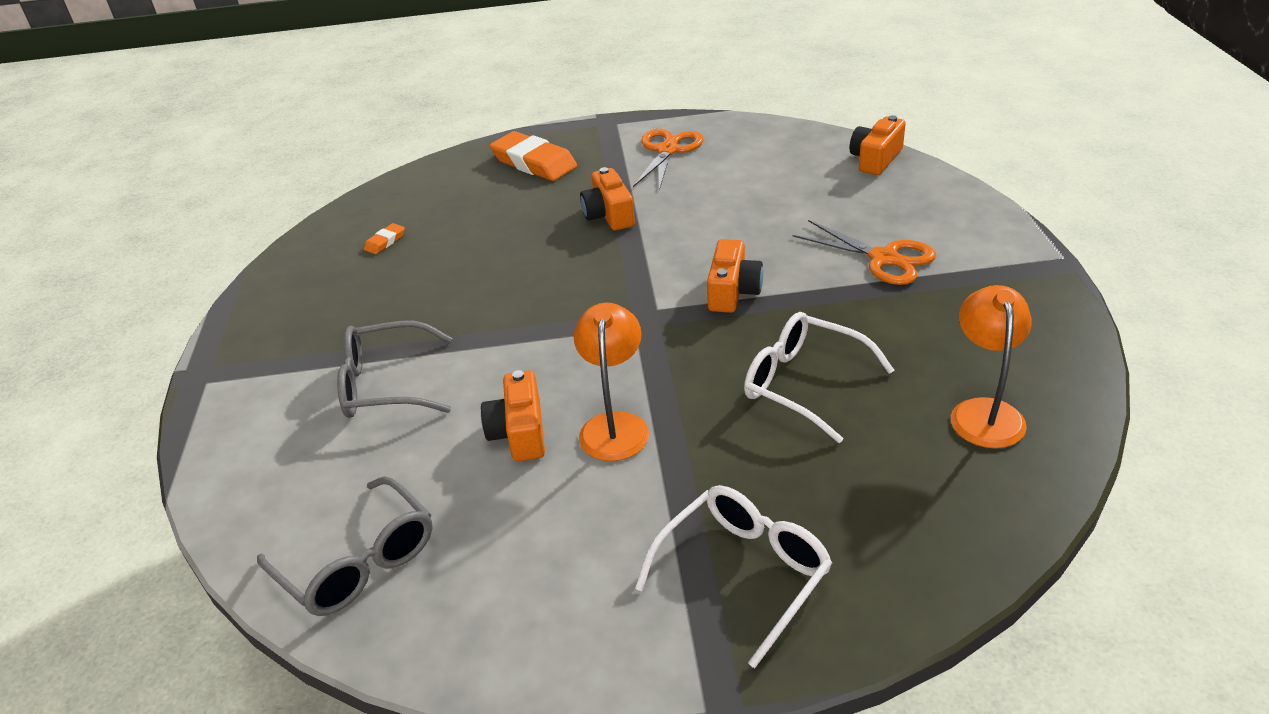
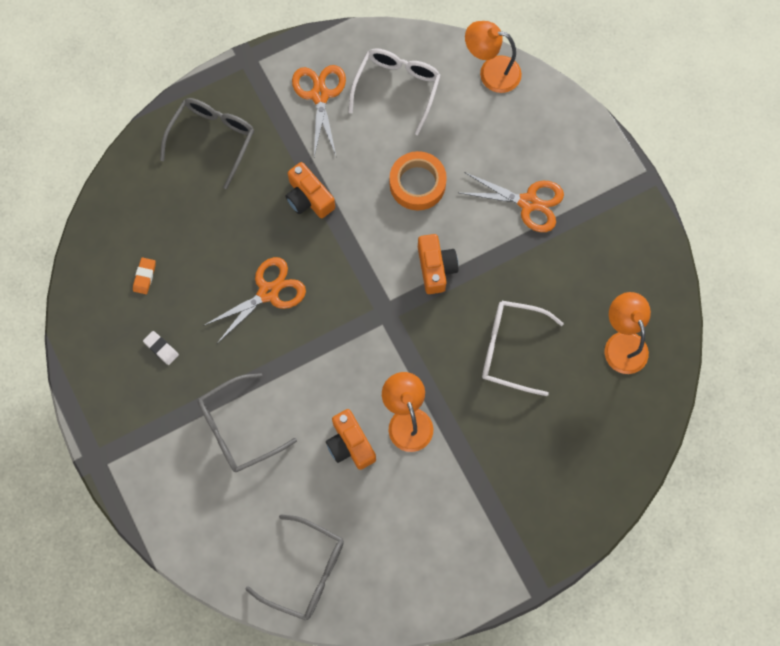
camera: 25 degrees left, 35 degrees up
(355, 298) = (161, 348): none -> white eraser
(512, 276) = (268, 292): none -> orange scissors
(534, 163) = (213, 139): orange eraser -> grey glasses
(744, 573) = (522, 508): white glasses -> white glasses (397, 88)
(745, 223) = (417, 184): none -> orange tape
(875, 159) = (491, 72): orange camera -> orange lamp

